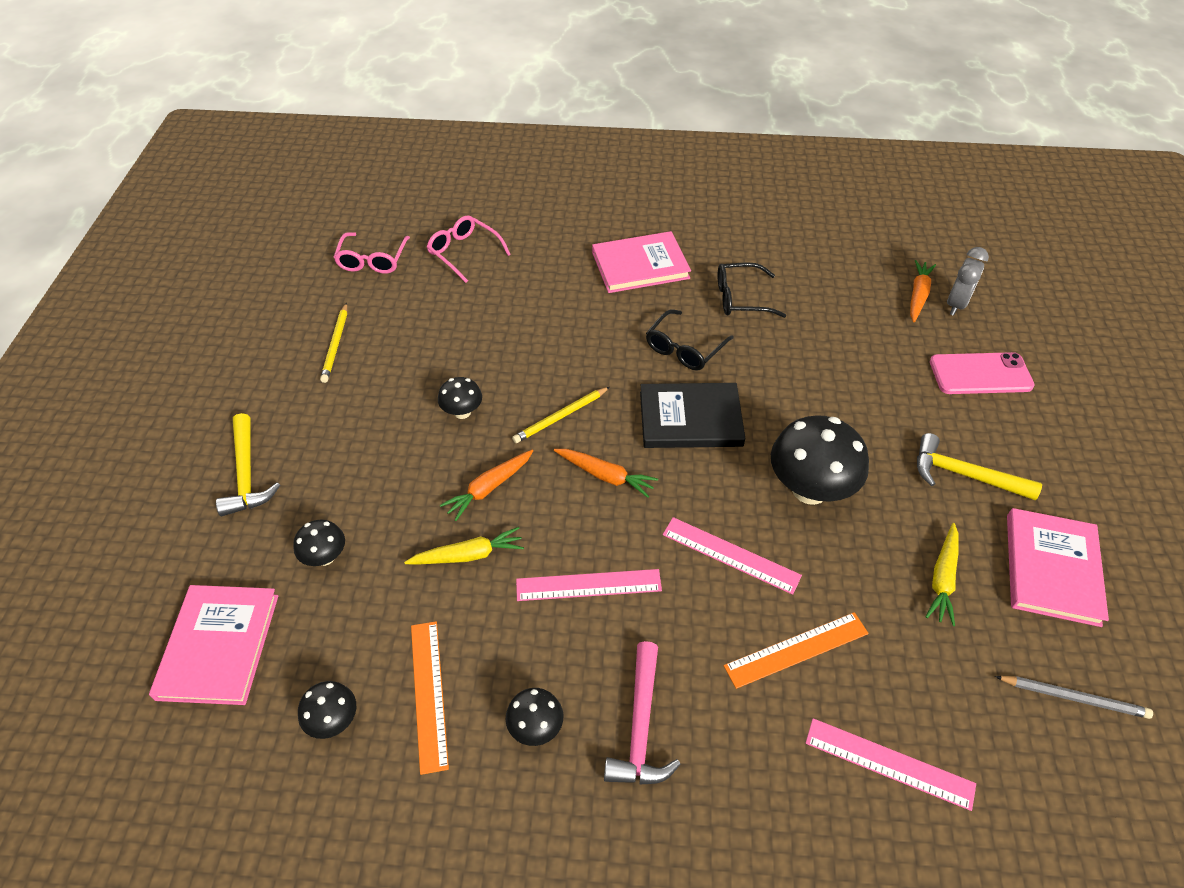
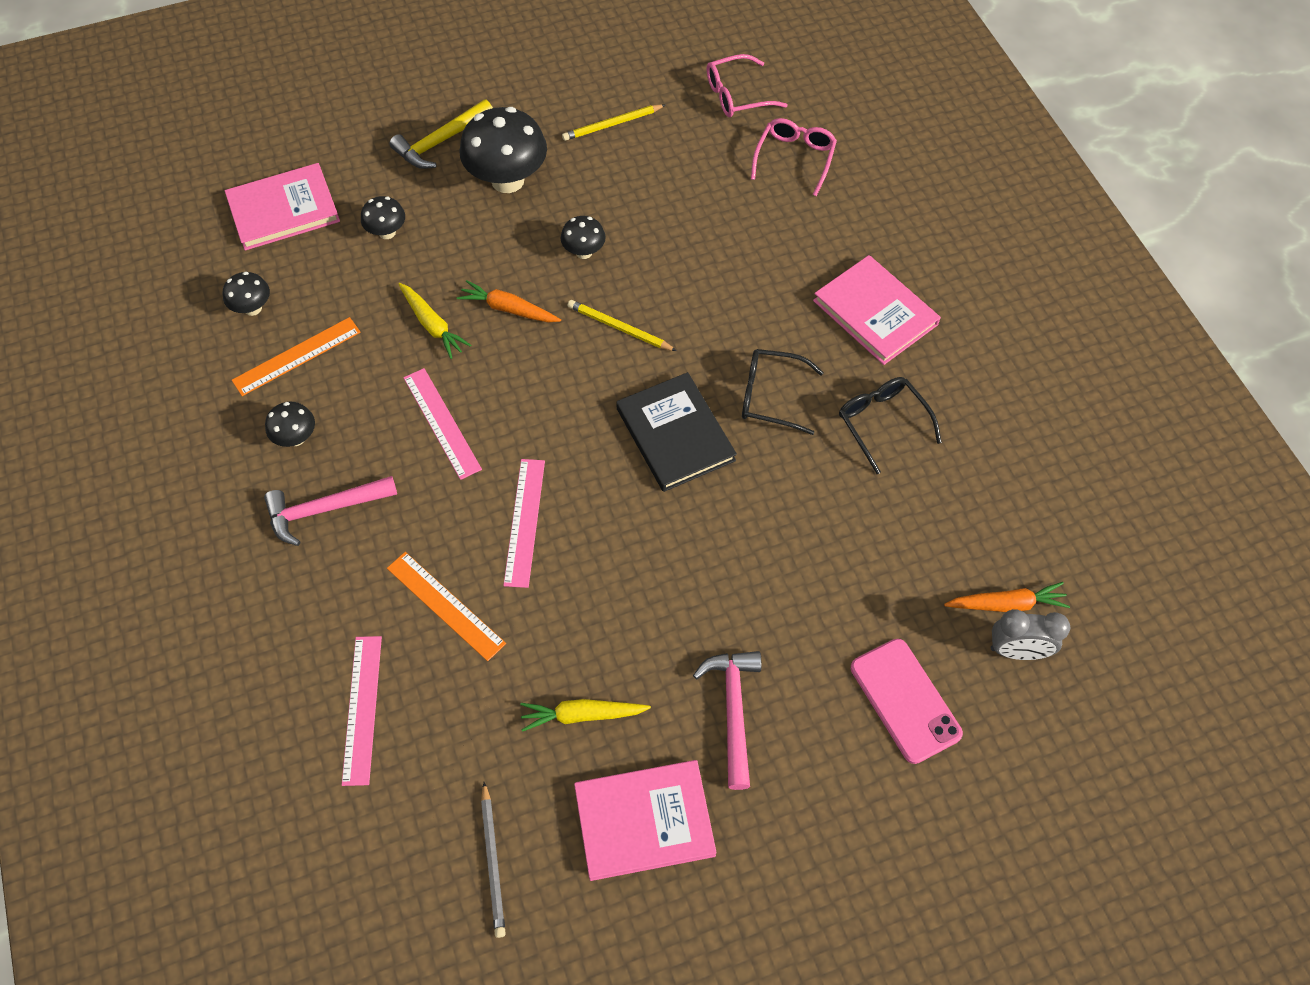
camera: 65 degrees right, 10 degrees up
(605, 476) = (567, 390): orange carrot -> none
(809, 489) = (637, 567): black mushroom -> black mushroom (507, 180)
(964, 475) = (733, 710): yellow hammer -> pink hammer

